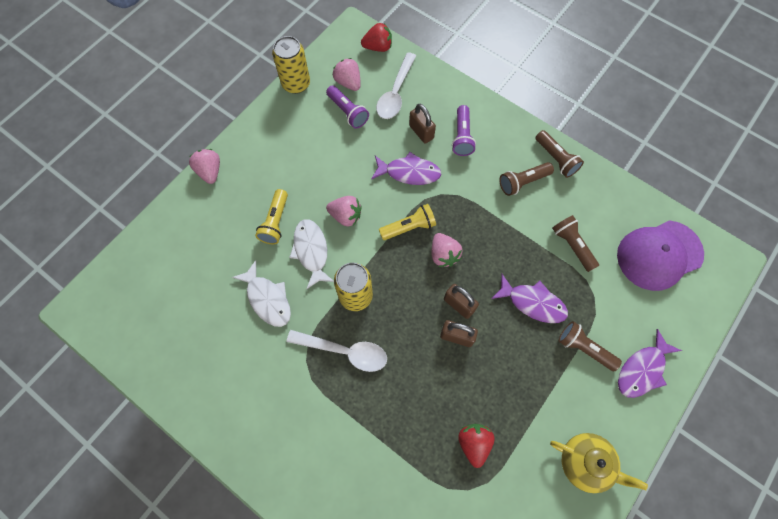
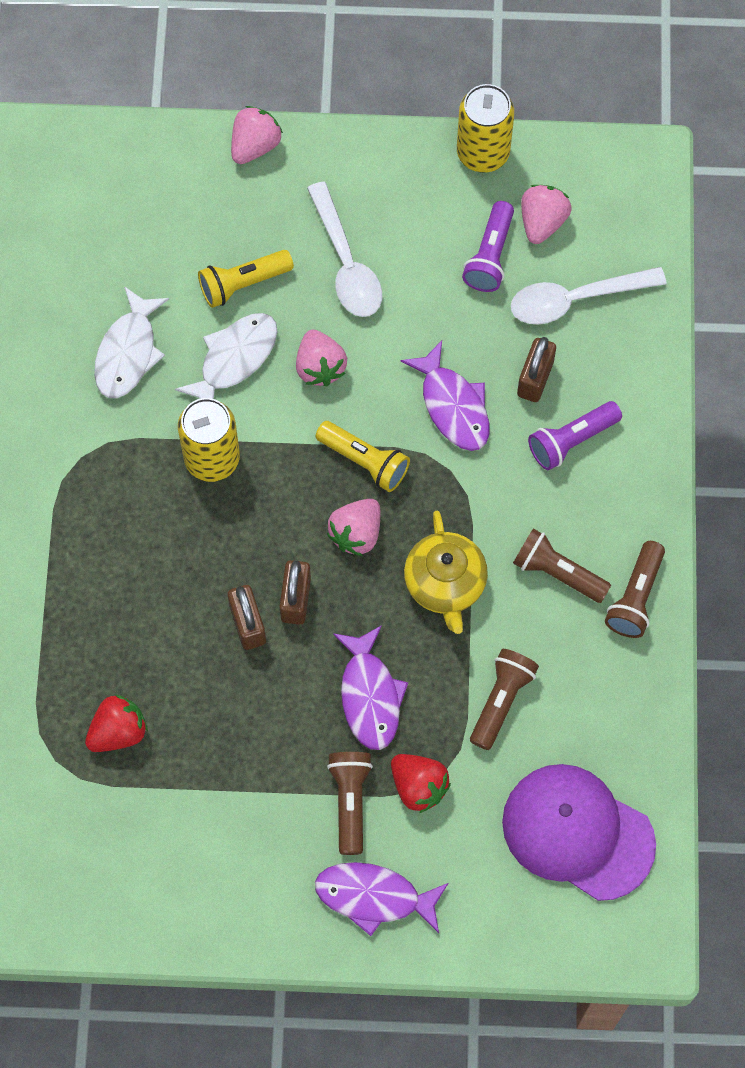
camera: 55 degrees right, 0 degrees up
(344, 351) = (126, 496): white spoon -> white spoon (346, 263)
(378, 47) = (640, 220): red strawberry -> red strawberry (418, 786)
(585, 462) = (189, 887): yellow teapot -> yellow teapot (445, 584)

